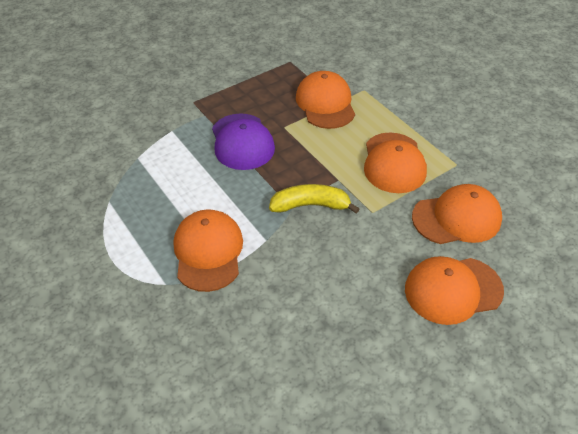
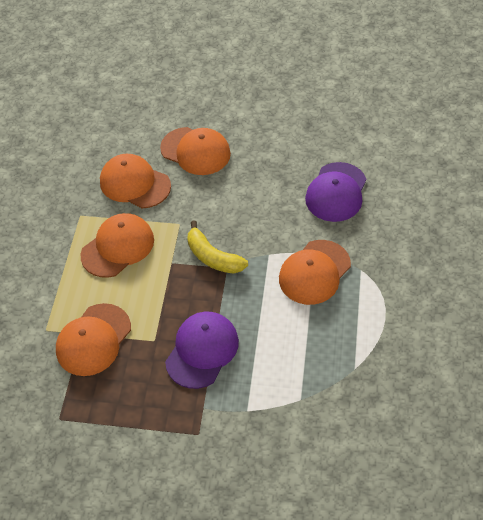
camera: 135 degrees left, 5 degrees up
(261, 351) = (336, 192): none -> purple cap

